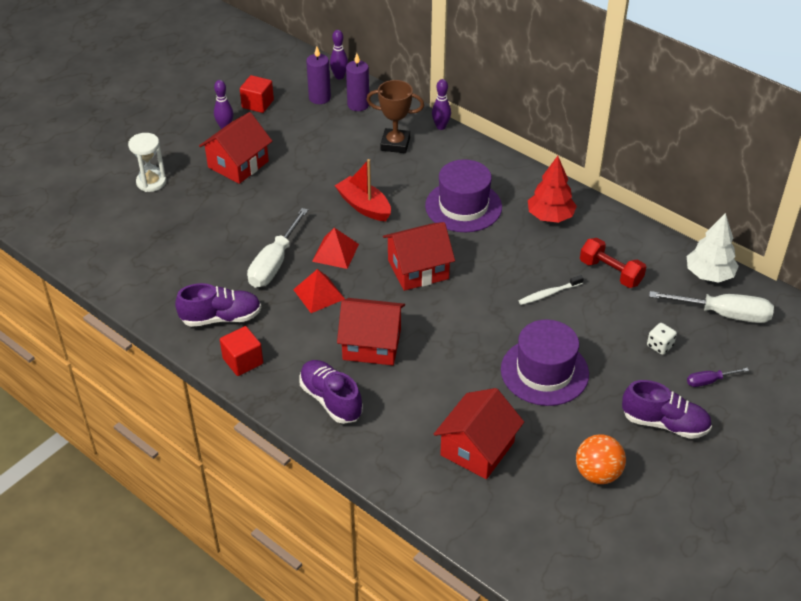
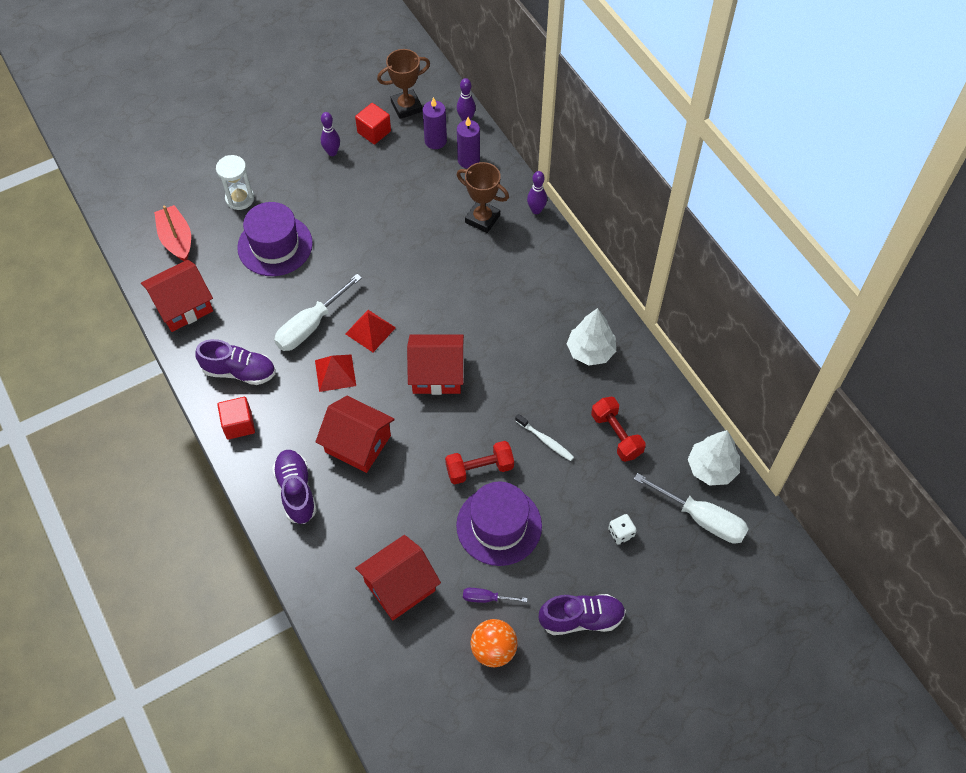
camera: 20 degrees right, 15 degrees up
(238, 164) = (326, 200): red house -> red house (182, 306)
(278, 79) = (406, 107): none -> brown trophy
(364, 206) = (420, 285): red boat -> red boat (176, 239)
(463, 206) = (513, 313): purple hat -> purple hat (275, 245)
(500, 332) = (479, 468): none -> red dumbbell
(549, 294) = (545, 440): white toothbrush -> white toothbrush turned 135 degrees counterclockwise
(550, 216) = (590, 351): red tree -> white tree
(664, 423) = (581, 619): purple shoe -> purple shoe turned 45 degrees counterclockwise
(709, 381) = (647, 588): purple screwdriver -> purple screwdriver (486, 598)

